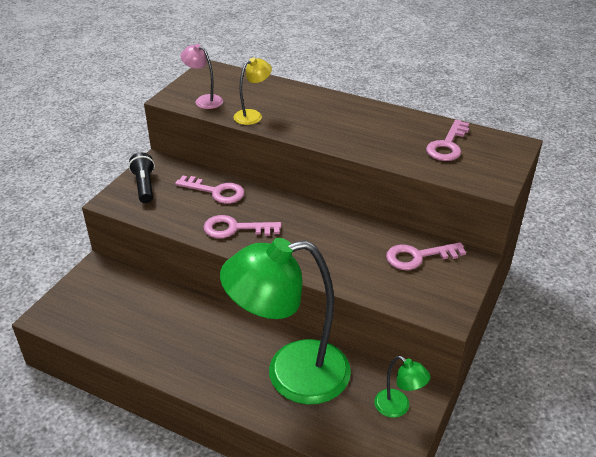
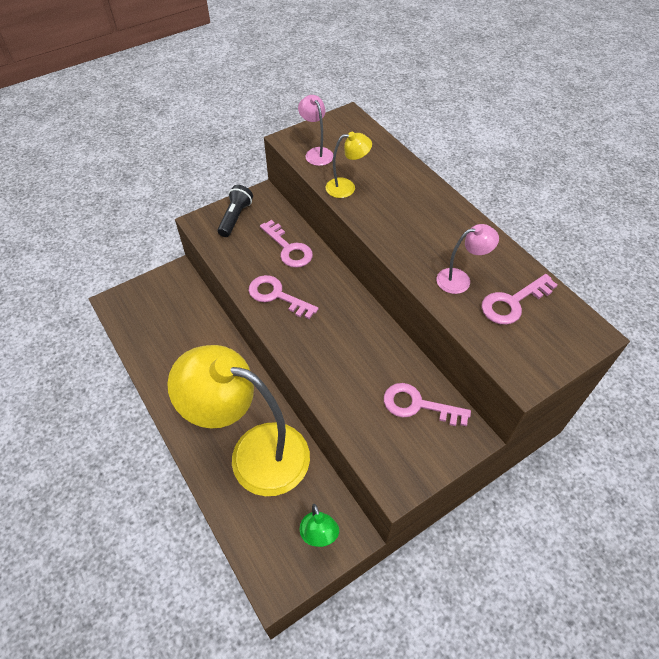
camera: 30 degrees right, 15 degrees up
(291, 374) = (254, 453): green lamp -> yellow lamp
(397, 144) = (460, 279): none -> pink lamp

